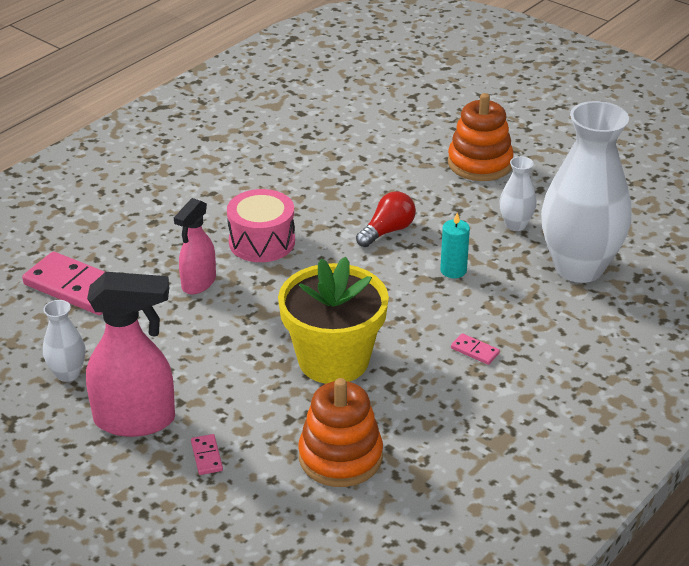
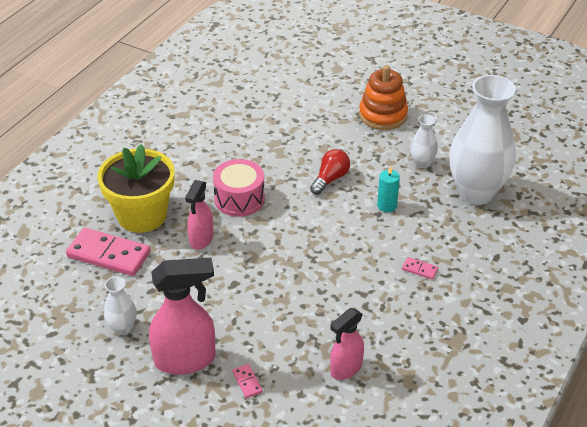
camera: 10 degrees left, 5 degrees up
(333, 360) = (319, 290): yellow flower pot -> yellow flower pot (142, 215)
(340, 457) = (346, 368): orange stacking toy -> pink spray bottle

